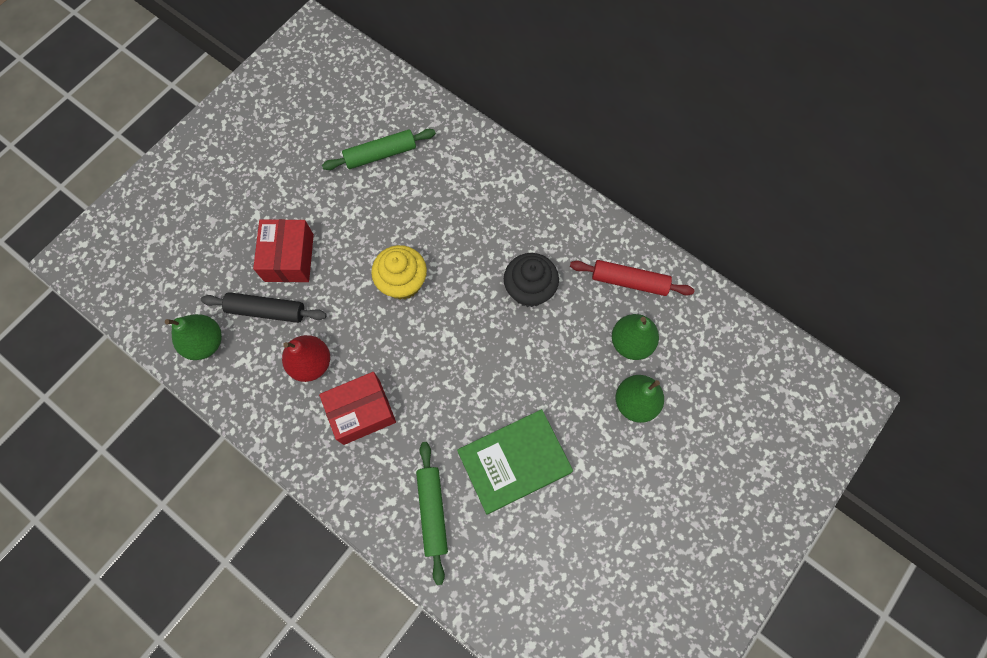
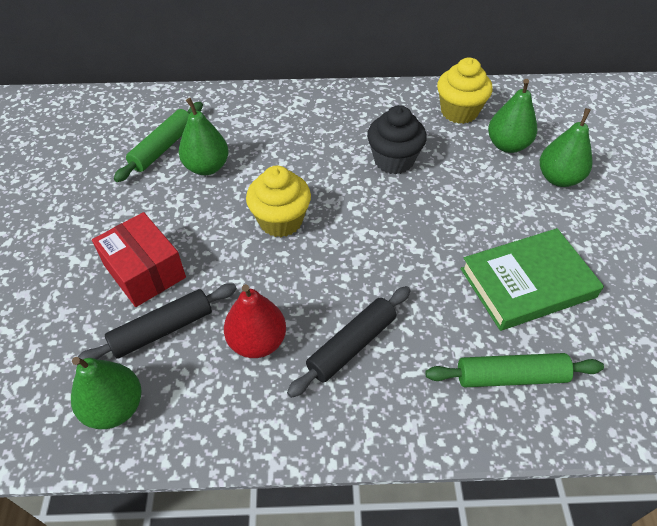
camera: 40 degrees left, 20 degrees down
(361, 412) = (352, 345): red box -> black rolling pin
(395, 196) = (207, 167): none -> green pear
(432, 511) = (510, 376): green rolling pin -> green rolling pin turned 45 degrees counterclockwise
(514, 462) = (527, 283): green book -> green book turned 45 degrees clockwise
(629, 281) = (459, 112): red rolling pin -> yellow cupcake

